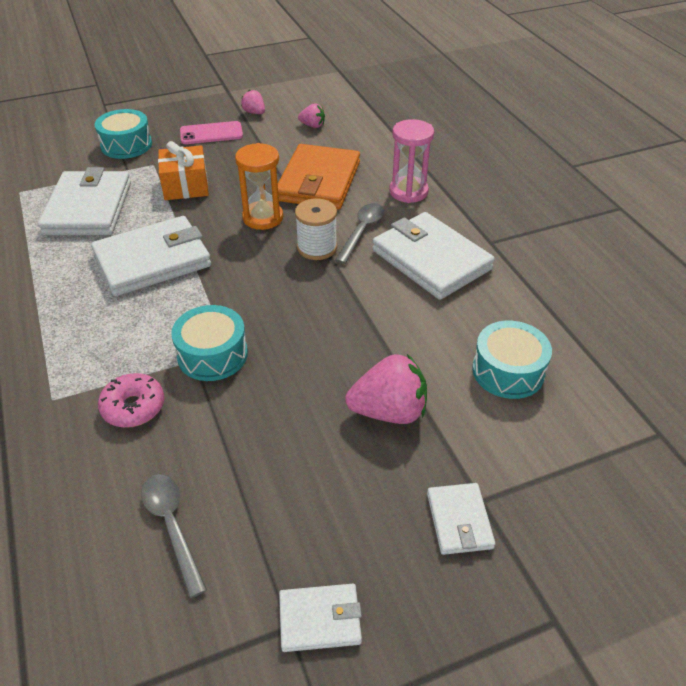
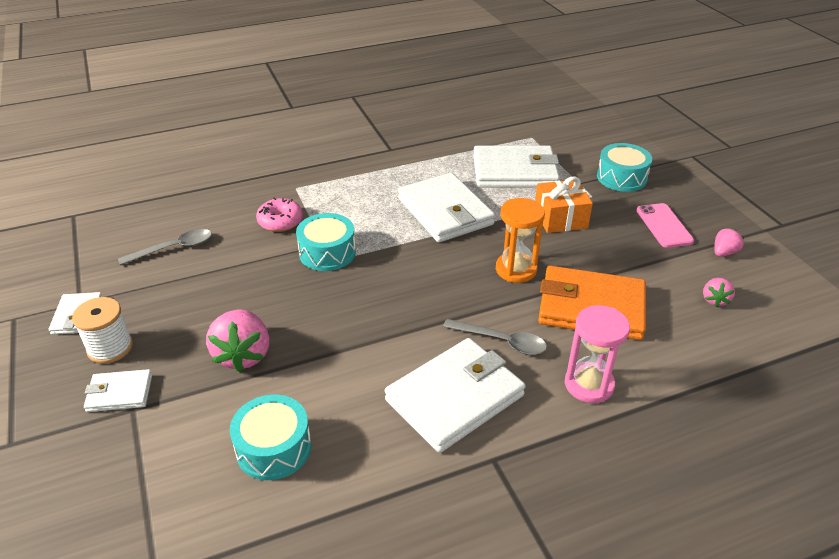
camera: 90 degrees right, 5 degrees down
(317, 248) = (470, 308): white spool -> white spool (110, 348)

